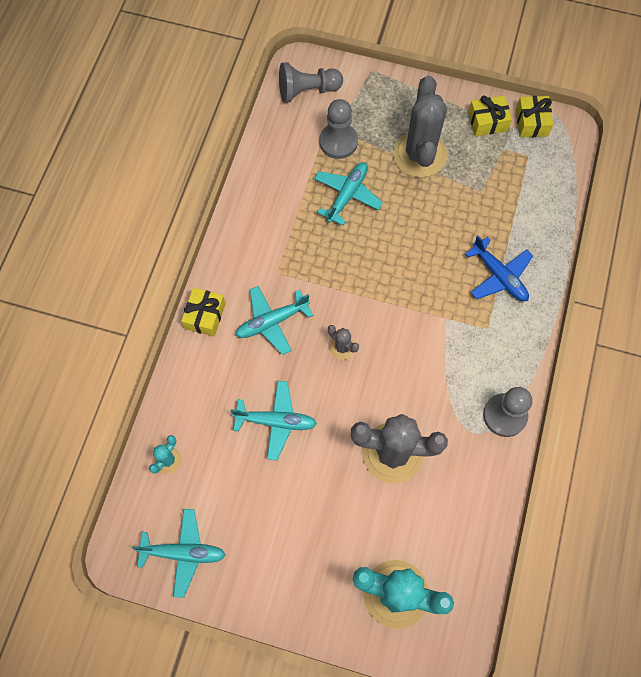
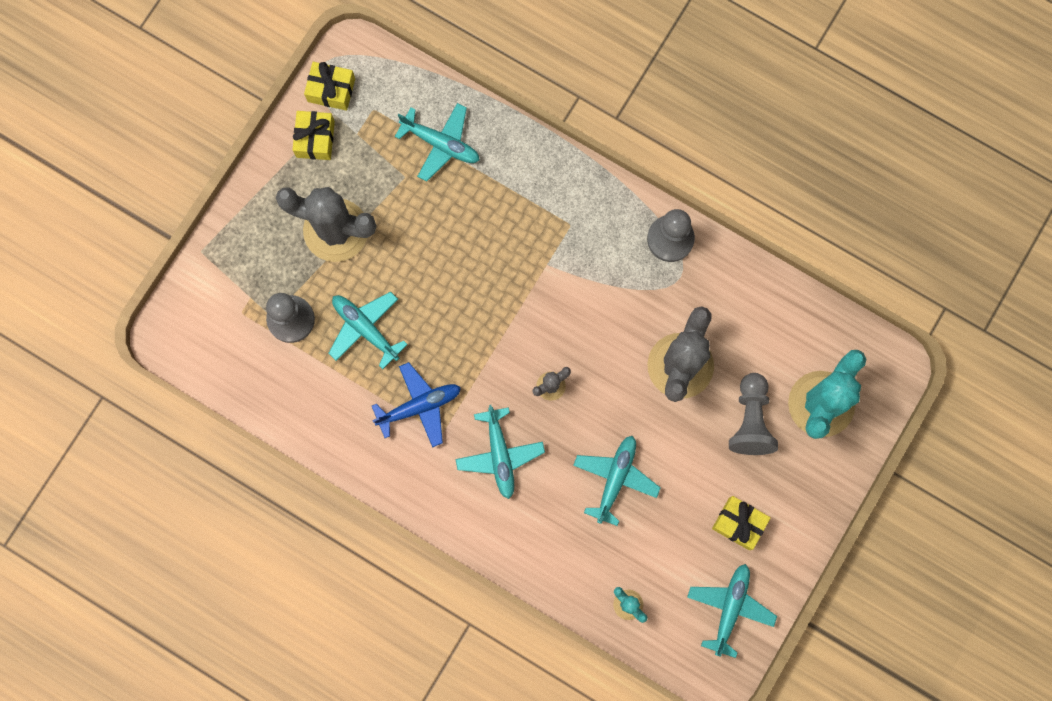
camera: 75 degrees left, 10 degrees up
(205, 316) = (472, 528): yellow gift -> yellow gift (739, 524)
(307, 91) = (207, 337): grey pawn -> grey pawn (750, 420)
(499, 276) = (513, 192): blue plane -> blue plane (420, 406)
(519, 211) = (441, 144): none -> turquoise plane

